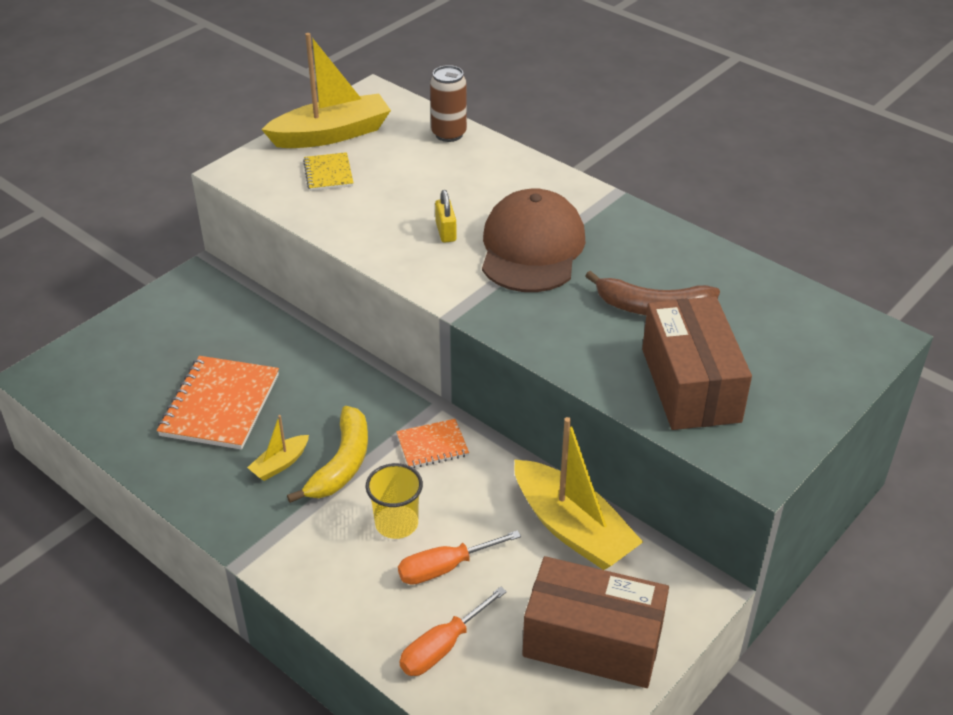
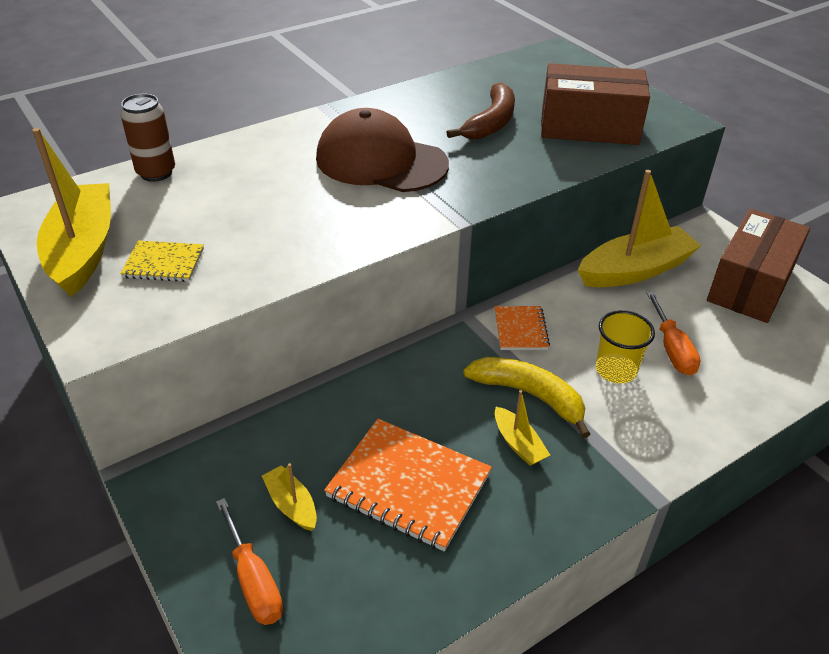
camera: 75 degrees left, 0 degrees up
(190, 347) = (292, 505): none -> yellow boat
(442, 647) = (759, 366): orange screwdriver -> orange screwdriver (253, 580)
(446, 232) = (327, 203): yellow padlock -> none

